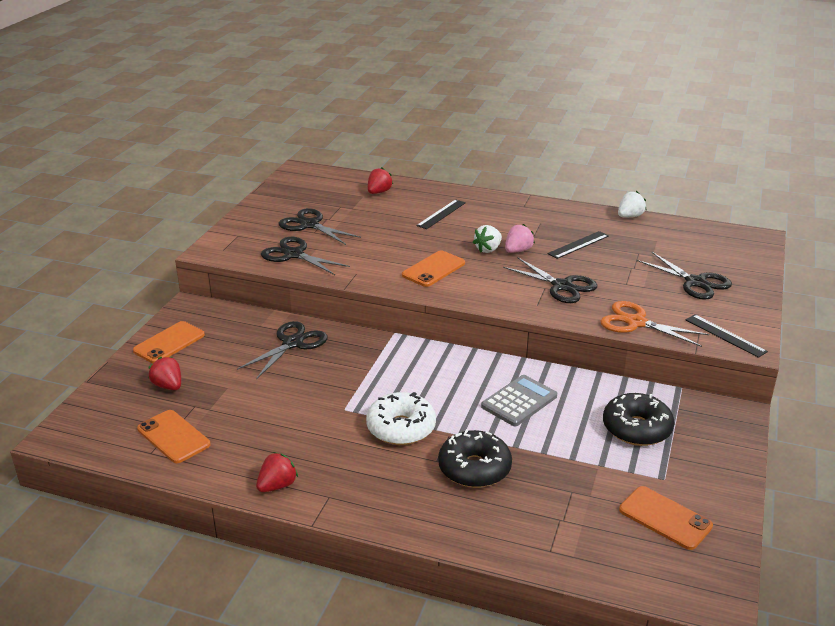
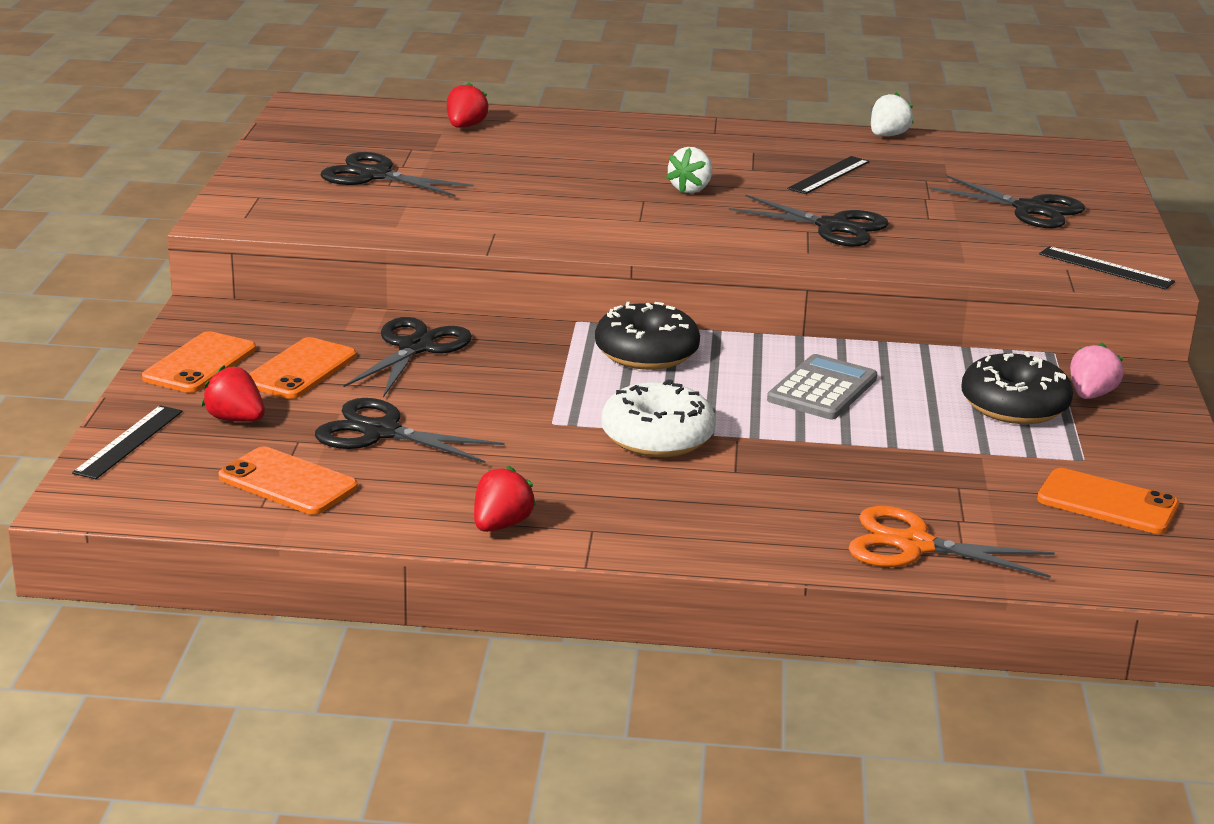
camera: 15 degrees left, 5 degrees down
(294, 254) = (374, 215): black scissors -> black scissors (381, 432)
(433, 269) = (618, 219): orange phone -> orange phone (300, 369)
(441, 214) = (587, 149): black ruler -> black ruler (129, 442)
(474, 468) = (799, 474): black donut -> black donut (646, 353)
(518, 251) = (739, 188): pink strawberry -> pink strawberry (1091, 395)
(636, 322) = (969, 262): orange scissors -> orange scissors (914, 545)

